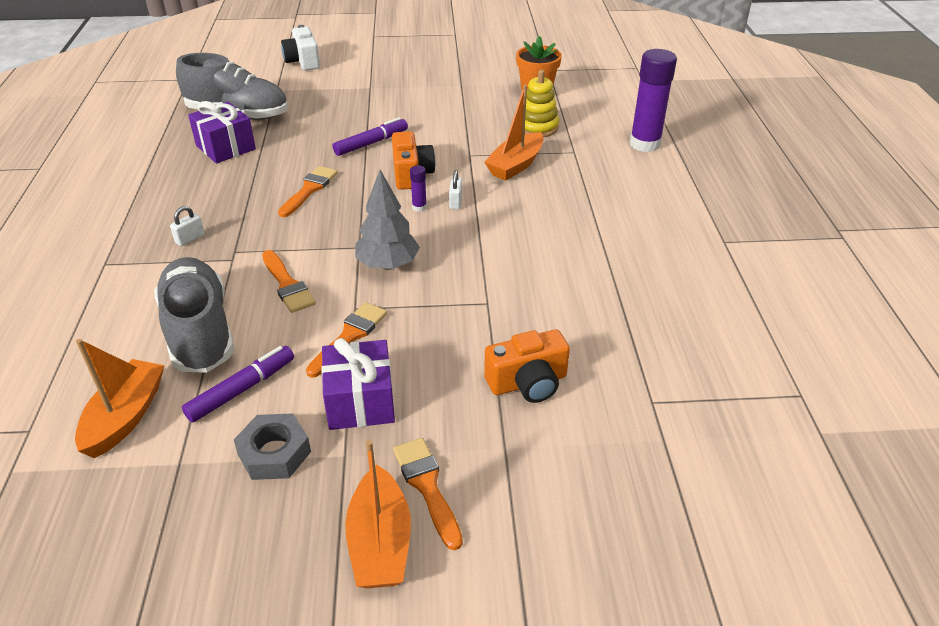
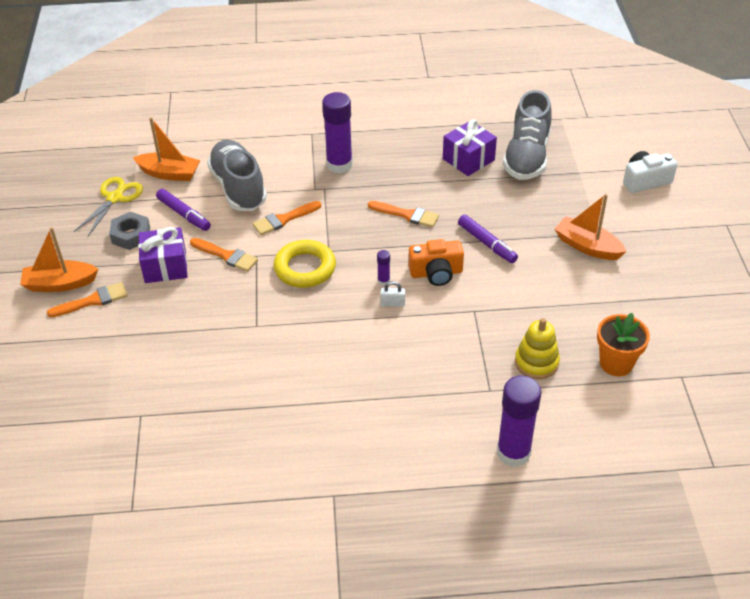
camera: 90 degrees right, 5 degrees up
(163, 489) = (114, 198): none -> yellow scissors
(190, 238) = (339, 165): white padlock -> purple glue stick
(199, 332) = (238, 188): grey shoe -> grey shoe turned 90 degrees counterclockwise
(388, 265) = (305, 268): grey tree -> yellow ring
(515, 165) = (458, 344): orange boat -> orange boat (587, 246)
(528, 383) = (169, 347): orange camera -> none

